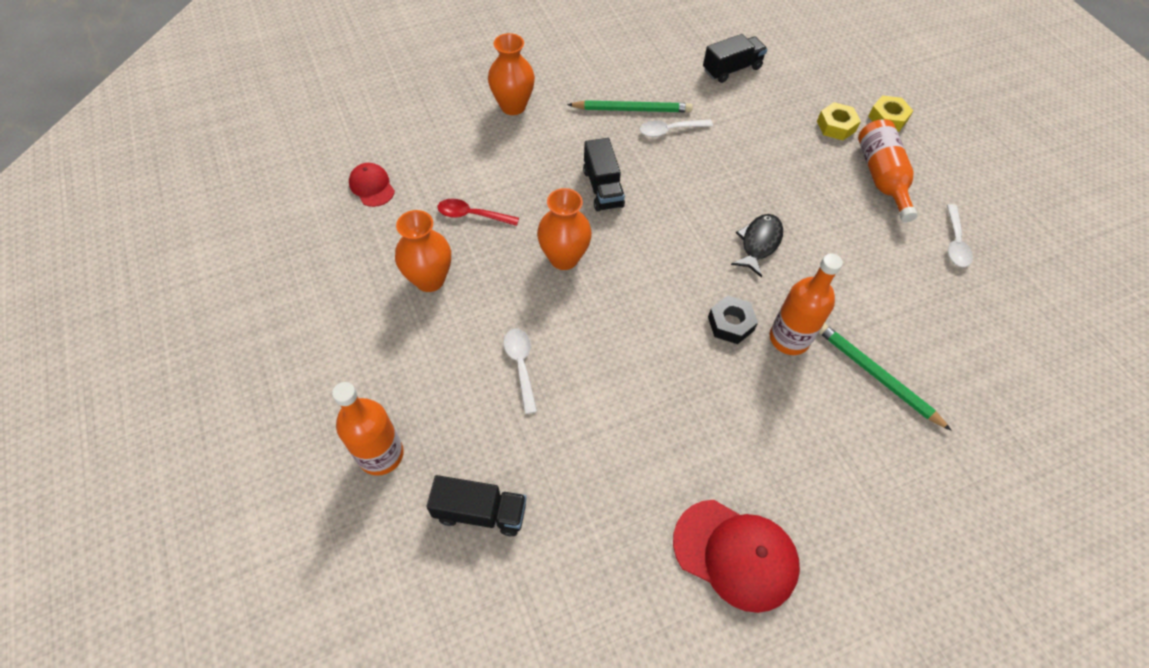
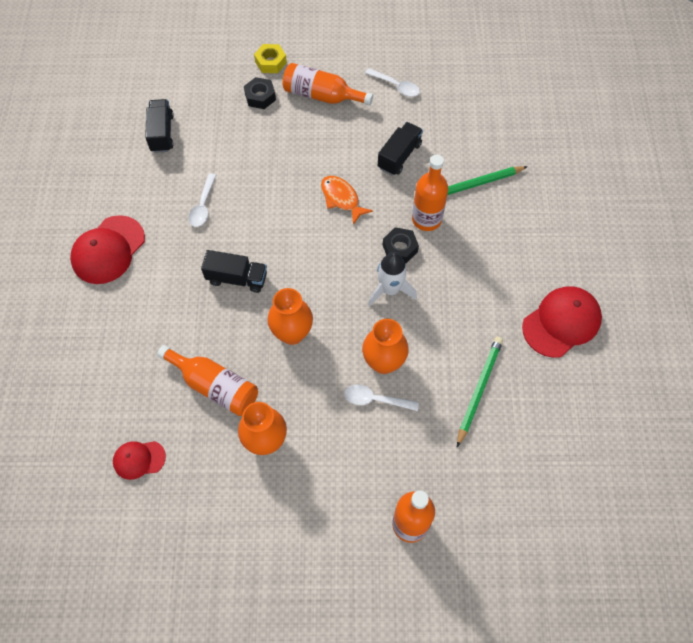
camera: 65 degrees left, 5 degrees up
(472, 215) = (215, 386): red spoon -> orange bottle
(480, 512) = (480, 467): black truck -> black truck (399, 156)
(513, 106) = (107, 311): orange vase -> orange vase (383, 362)
(577, 82) = (108, 250): none -> red cap
(632, 109) = (165, 223): green pencil -> green pencil (479, 390)
(669, 332) = (390, 290): none -> white rocket
(759, 243) = (341, 198): black fish -> orange fish
(836, 126) = (260, 97): yellow nut -> black nut

